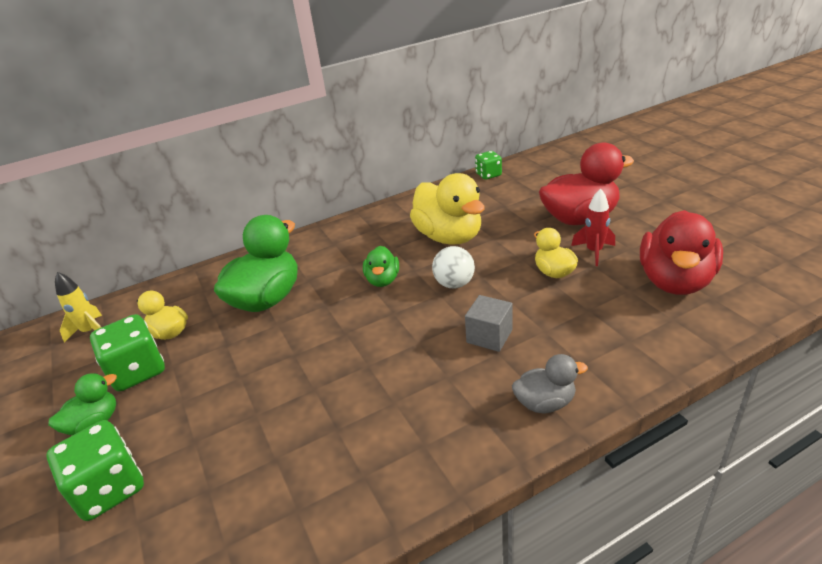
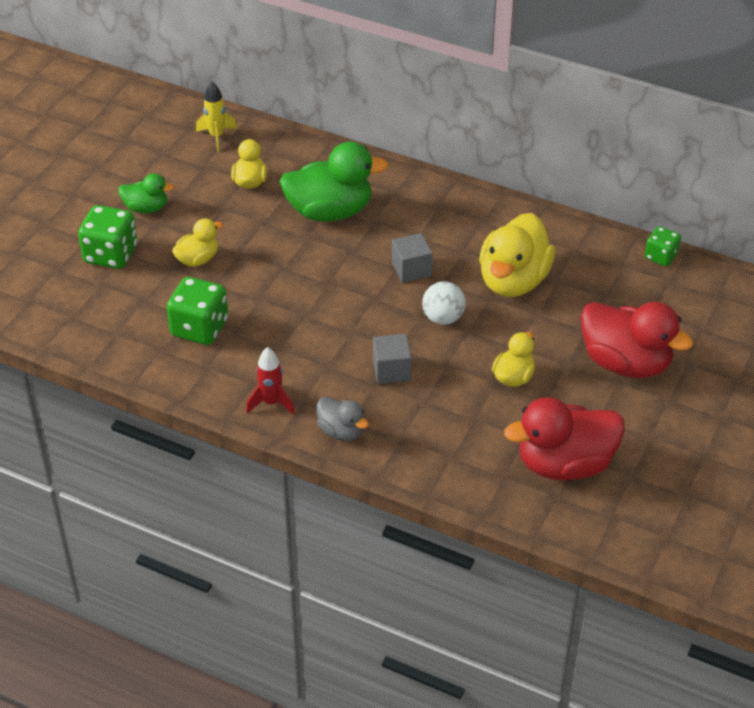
camera: 50 degrees right, 10 degrees up
(138, 371) = (202, 194): green dice -> green dice (199, 328)
(210, 413) = (198, 259): none -> yellow duck
(383, 280) = (411, 269): green duck -> grey cube
(594, 252) = (570, 393): red rocket -> red rocket (271, 402)

